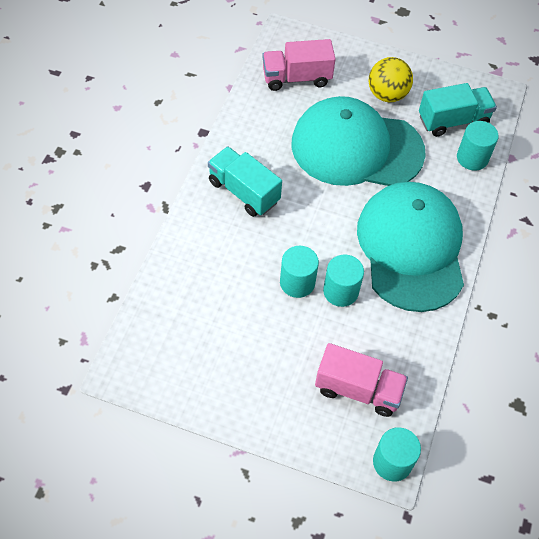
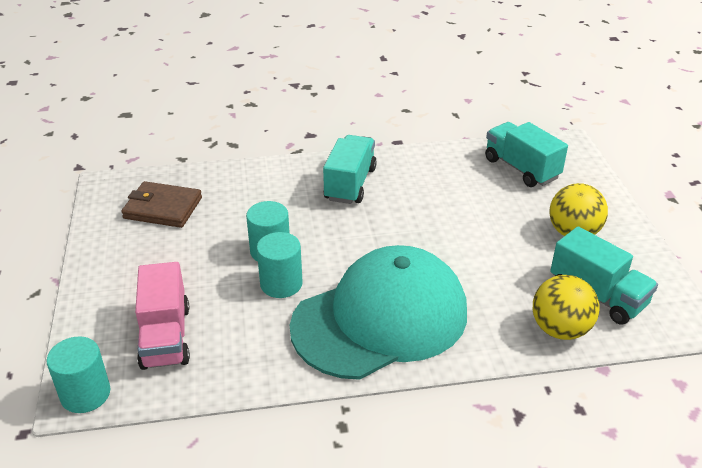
camera: 65 degrees right, 20 degrees down
(188, 338) = (163, 208): none -> brown wallet
(296, 78) = (521, 168): pink truck -> turquoise truck
(356, 148) = (476, 235): turquoise cap -> none
(472, 158) = (560, 329): turquoise cylinder -> yellow ball

